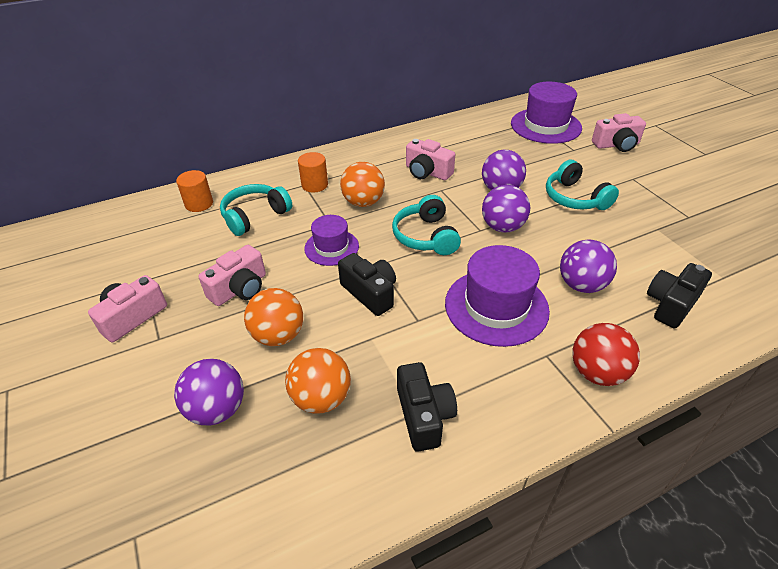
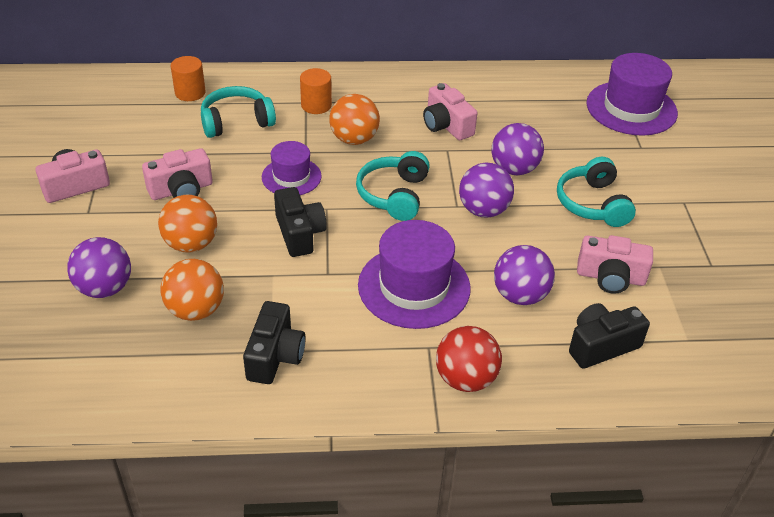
camera: 20 degrees right, 0 degrees up
(616, 145) = (700, 156): pink camera -> pink camera (610, 277)

